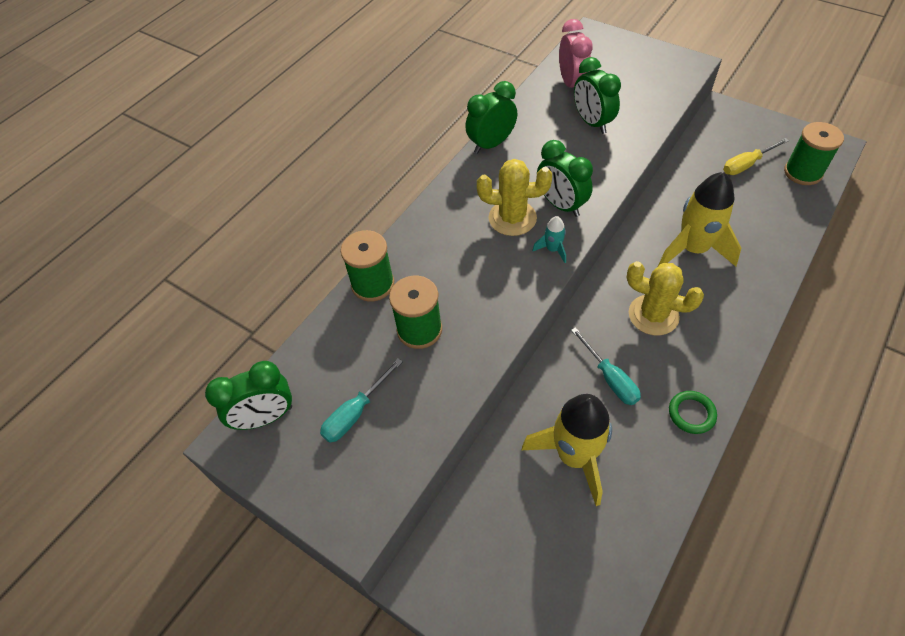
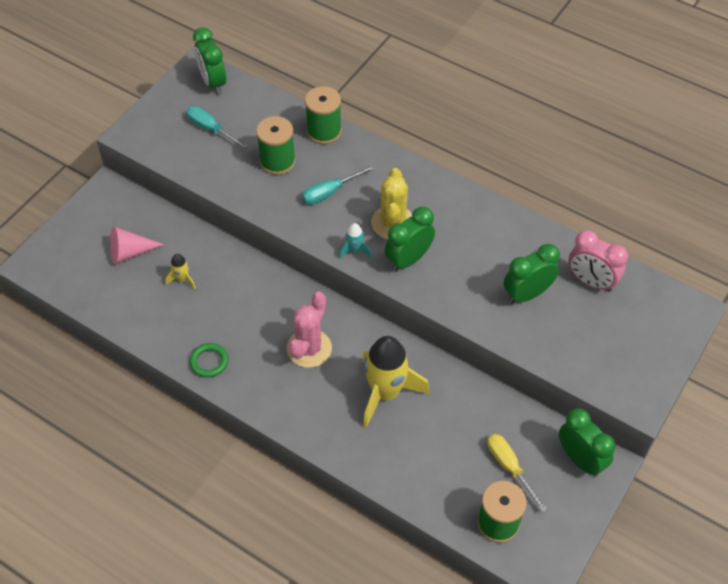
camera: 85 degrees right, 0 degrees up
(491, 144) = (491, 209): green clock -> green clock (580, 459)
(535, 531) = (130, 252): none -> pink cone
(572, 84) = (591, 281): pink clock -> pink clock turned 45 degrees clockwise
(574, 456) = (182, 279): yellow rocket -> yellow rocket, size x0.43
(610, 378) = (248, 309): turquoise screwdriver -> turquoise screwdriver (330, 192)
(653, 315) = (309, 348): yellow cactus -> pink cactus

